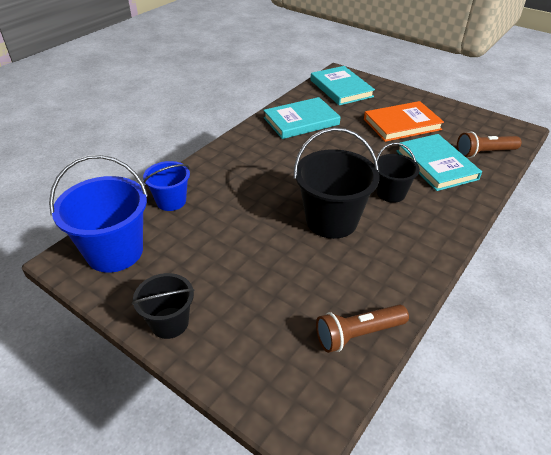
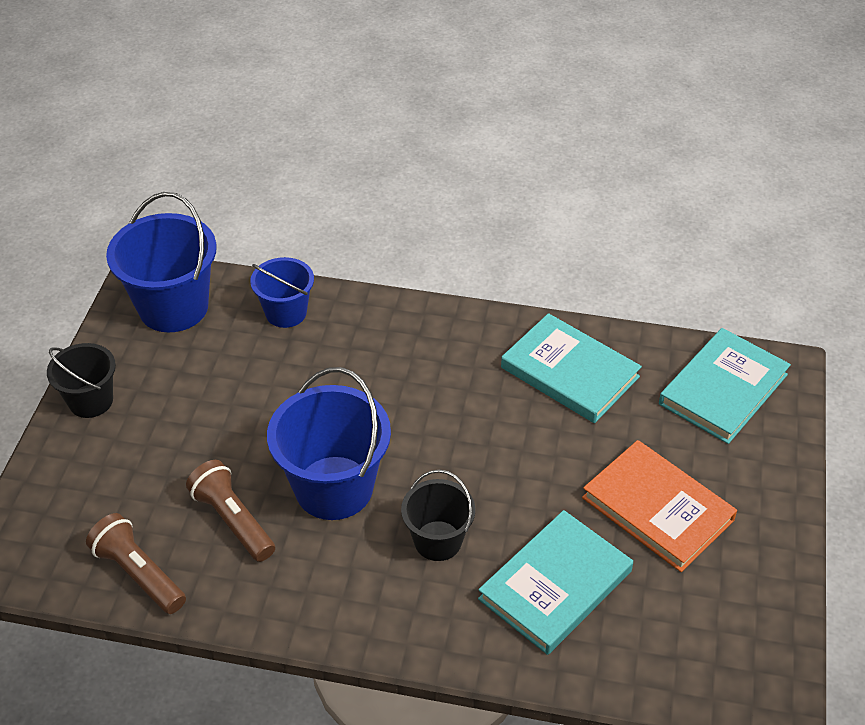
camera: 65 degrees right, 5 degrees up
(331, 220) = (334, 488): black bucket -> blue bucket
(484, 153) = (642, 652): brown flashlight -> brown flashlight (233, 520)

